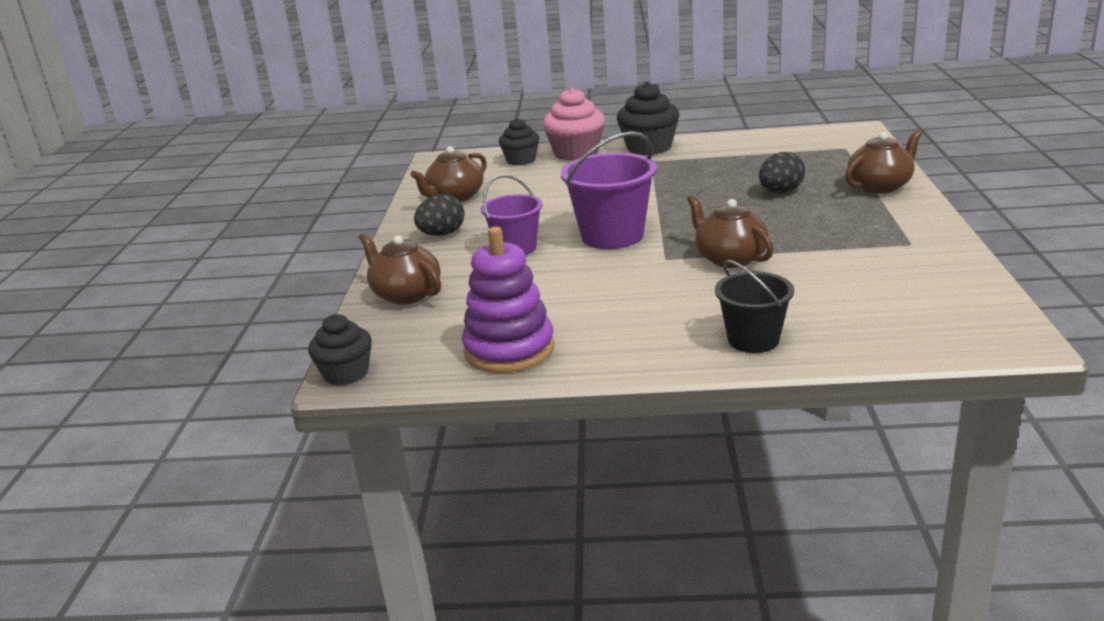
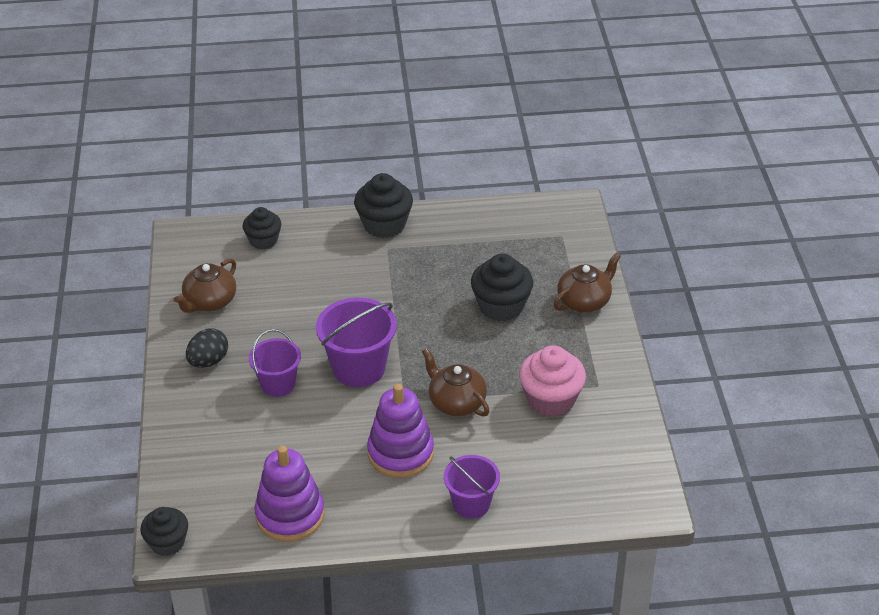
camera: 10 degrees left, 15 degrees up
(406, 294) = (194, 446): brown teapot -> none
(576, 153) = (315, 230): pink cupcake -> pink cupcake (551, 399)
(658, 298) = (400, 453): none -> purple stacking toy
(753, 340) = (471, 504): black bucket -> purple bucket
(780, 192) = (501, 306): black egg -> black cupcake

